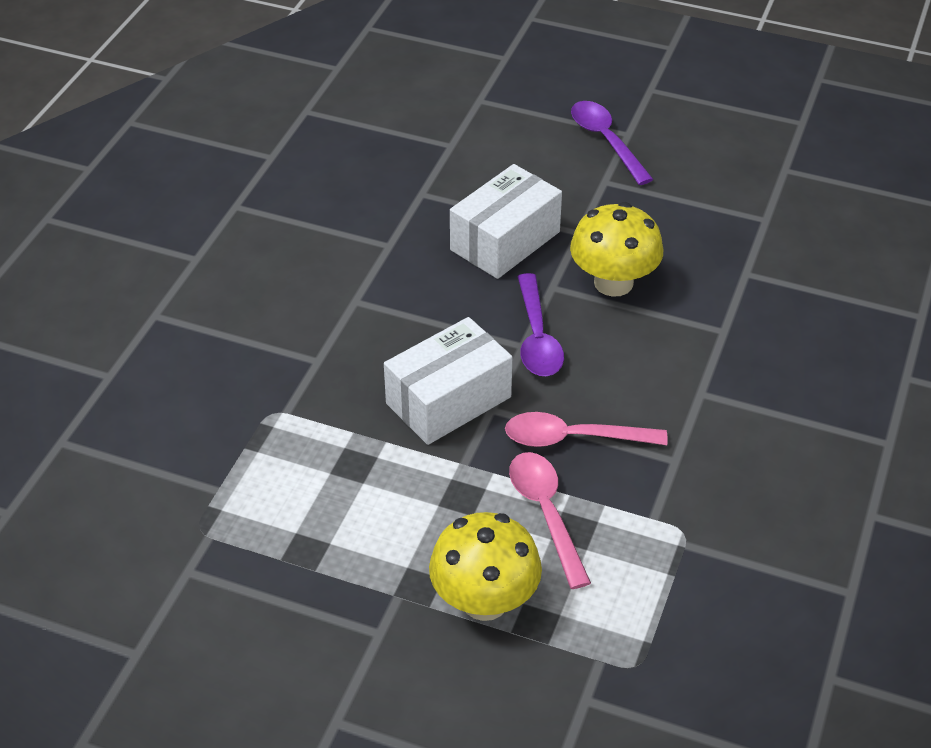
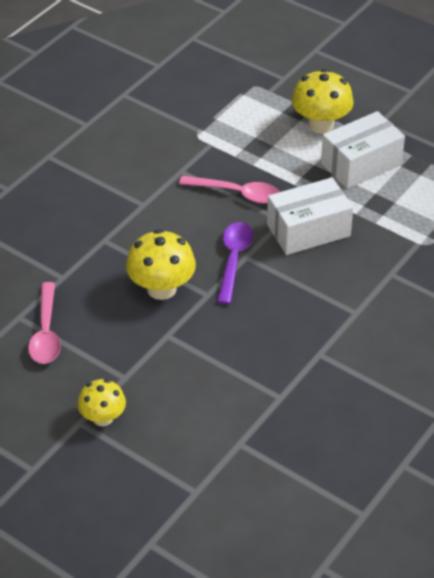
camera: 165 degrees left, 0 degrees up
(505, 241) = (227, 338): white box -> white box (361, 164)
(546, 514) = (270, 157): pink spoon -> pink spoon (46, 332)
(606, 141) = (103, 418): purple spoon -> yellow mushroom

